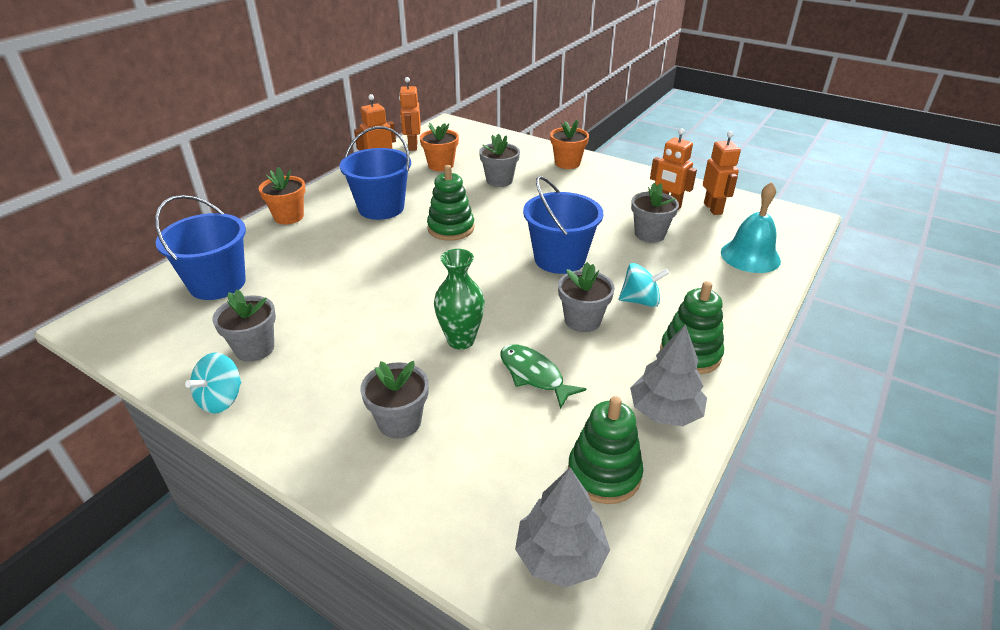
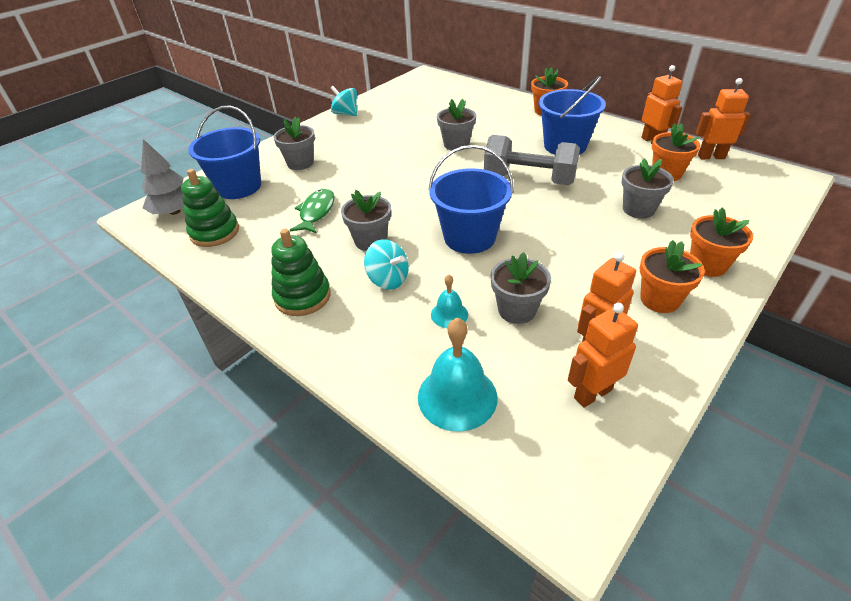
camera: 100 degrees right, 5 degrees up
(217, 283) = (457, 99): blue bucket -> blue bucket (239, 187)
(254, 348) = (386, 117): grey flower pot -> grey flower pot (456, 144)
(451, 228) = (529, 179): green stacking toy -> grey dumbbell
(461, 340) = (367, 183): green vase -> none
(534, 375) = (316, 212): green fish -> green fish turned 45 degrees counterclockwise
(612, 181) = (659, 299): none -> orange flower pot
(640, 301) = (388, 279): turquoise spinning top -> turquoise spinning top turned 60 degrees counterclockwise
(665, 412) = (248, 268): grey tree -> none
(670, 264) = (449, 314): none -> turquoise bell
(713, 208) = (592, 393): orange robot -> orange robot turned 150 degrees clockwise

